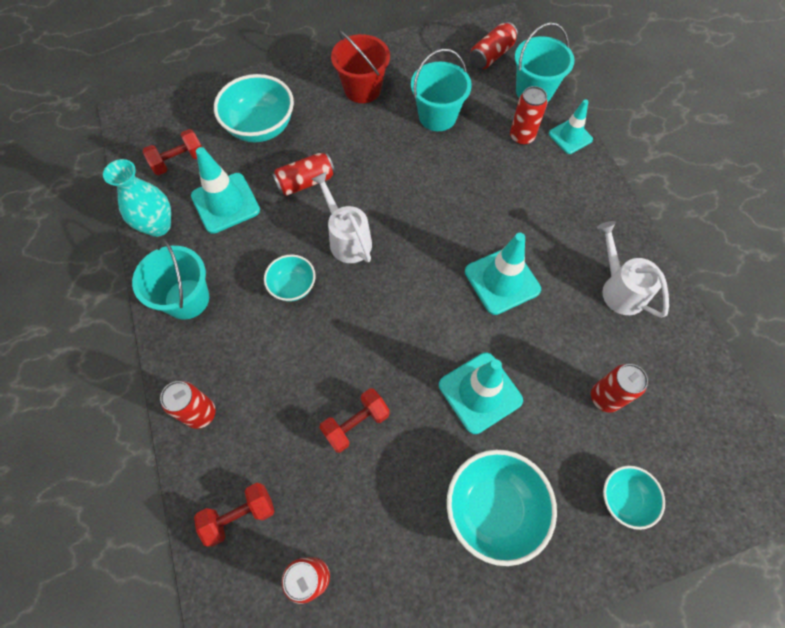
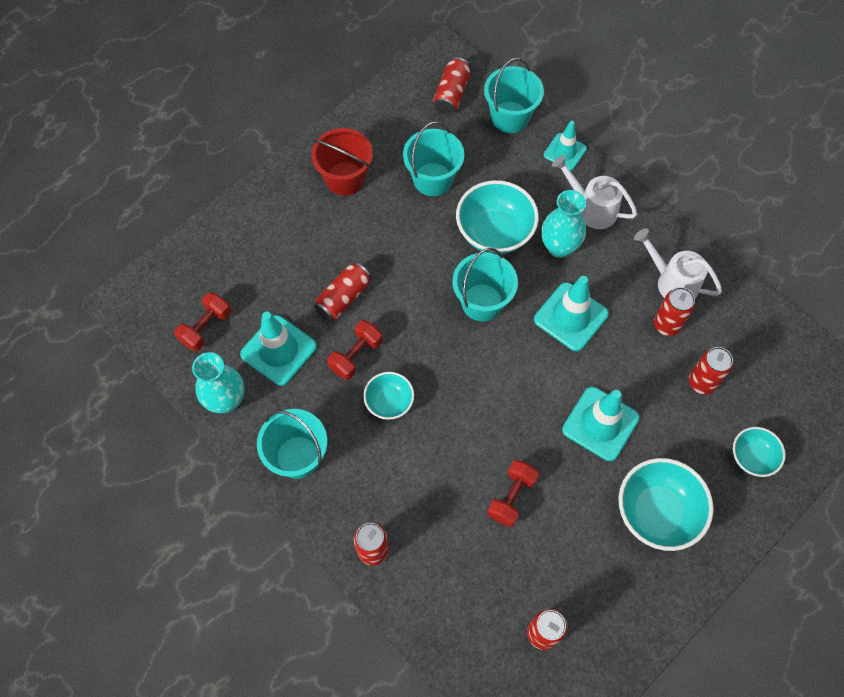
camera: 25 degrees left, 0 degrees up
(240, 515) = (456, 616): red dumbbell -> red dumbbell (356, 356)
(261, 127) = (267, 259): turquoise bowl -> turquoise bowl (494, 233)
(347, 238) = (413, 336): white watering can -> white watering can (591, 208)
(425, 234) = (482, 302): none -> turquoise bucket
(521, 137) = (521, 169): red can -> red can (666, 325)
(523, 214) = (559, 247): none -> turquoise vase

